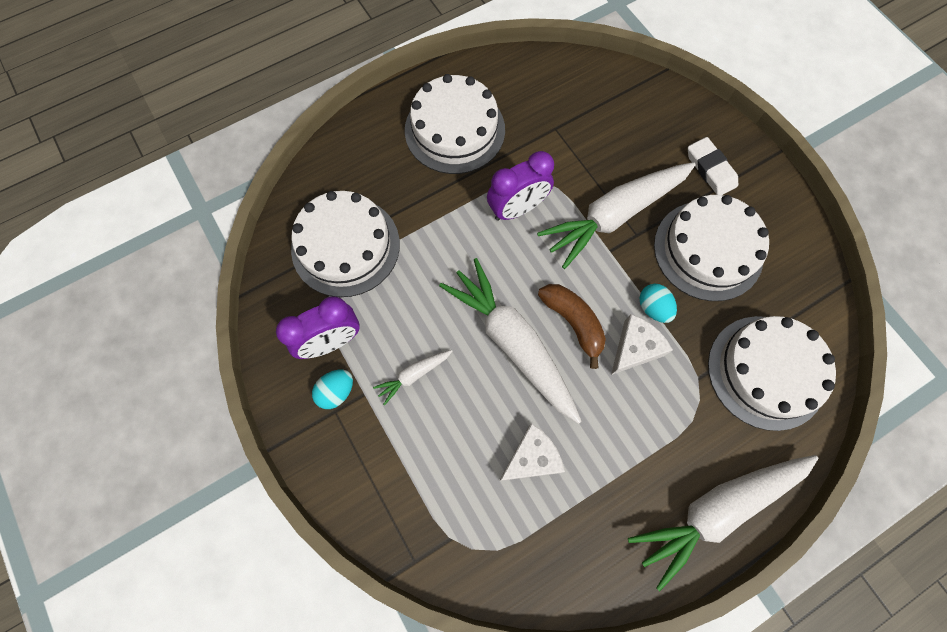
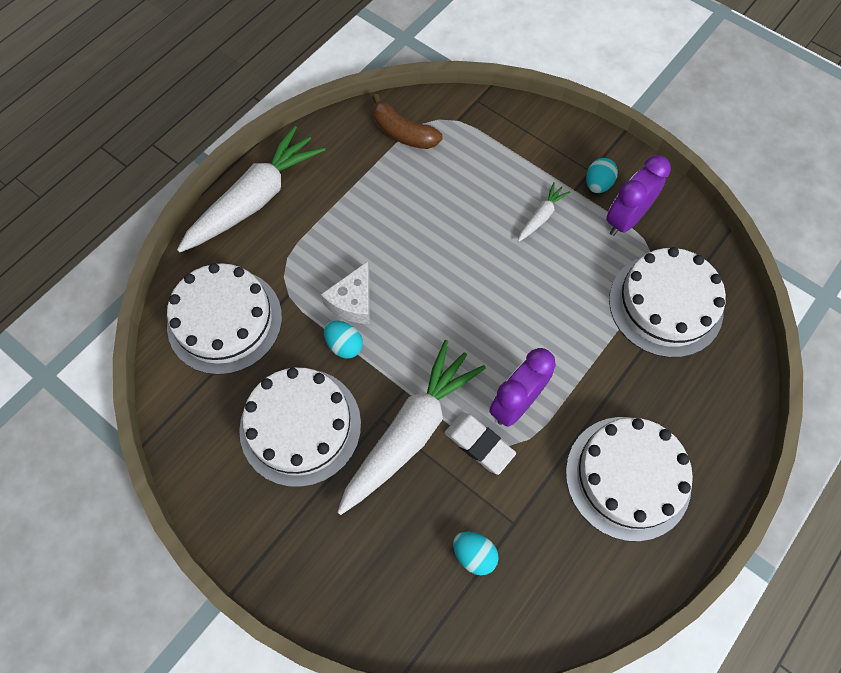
camera: 160 degrees right, 5 degrees down
(512, 342) = (467, 270): white carrot -> none
(532, 458) = (416, 188): white cheese -> none
(573, 323) = (417, 306): brown banana -> brown banana (403, 133)
(592, 118) = (474, 554): none -> turquoise egg
(710, 169) = (315, 532): white eraser -> white eraser (479, 444)

